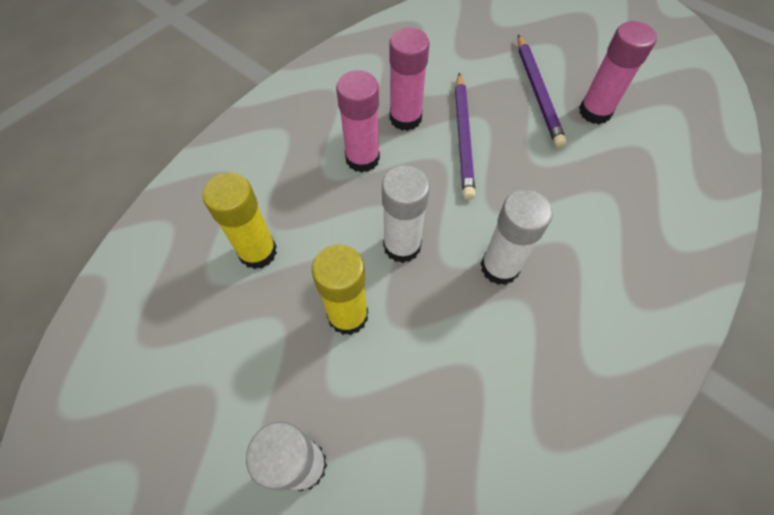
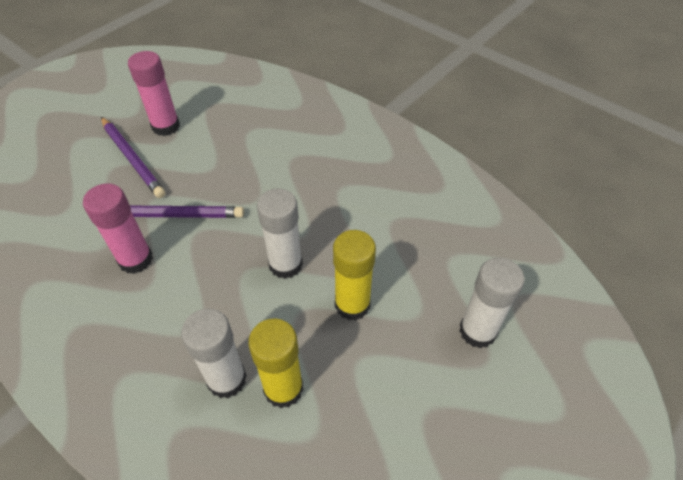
camera: 90 degrees left, 10 degrees down
(362, 158) = (180, 297): pink glue stick -> none
(499, 267) = (310, 200): white glue stick -> white glue stick (227, 379)
(537, 92) = (132, 159): purple pencil -> purple pencil turned 60 degrees clockwise

